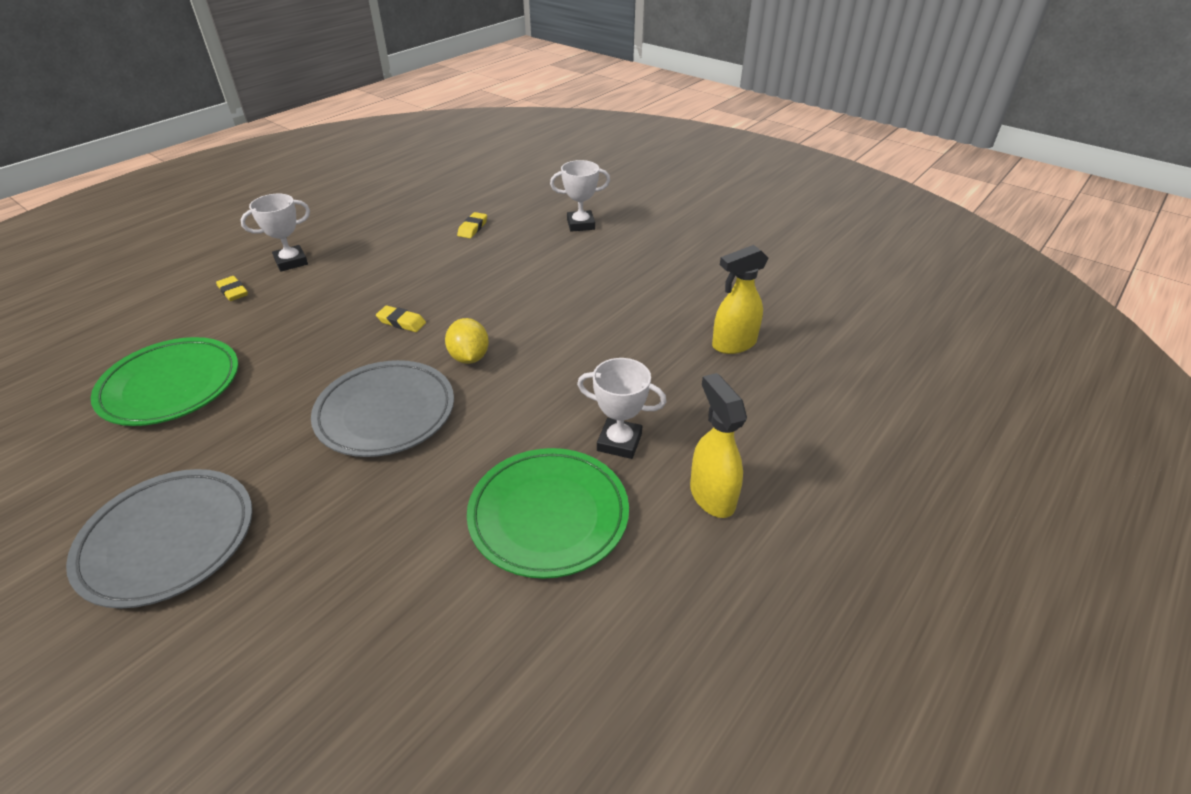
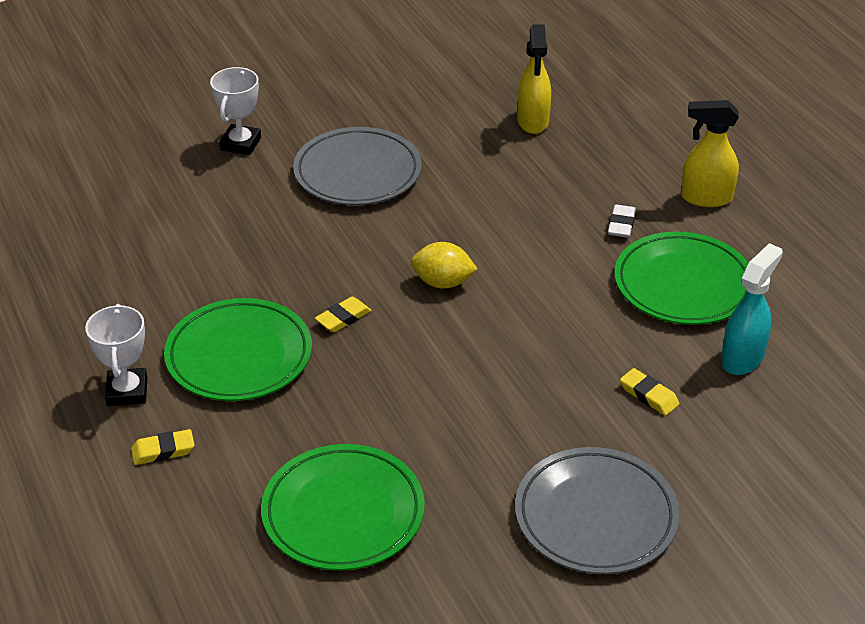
camera: 65 degrees left, 0 degrees up
(341, 291) = (239, 356): none -> green plate
(385, 413) = (496, 354): grey plate -> grey plate (357, 173)
(443, 601) = (742, 358): none -> turquoise spray bottle
(473, 228) = (175, 225): yellow eraser -> yellow eraser (649, 395)
(619, 442) = (621, 224): white trophy -> white eraser

